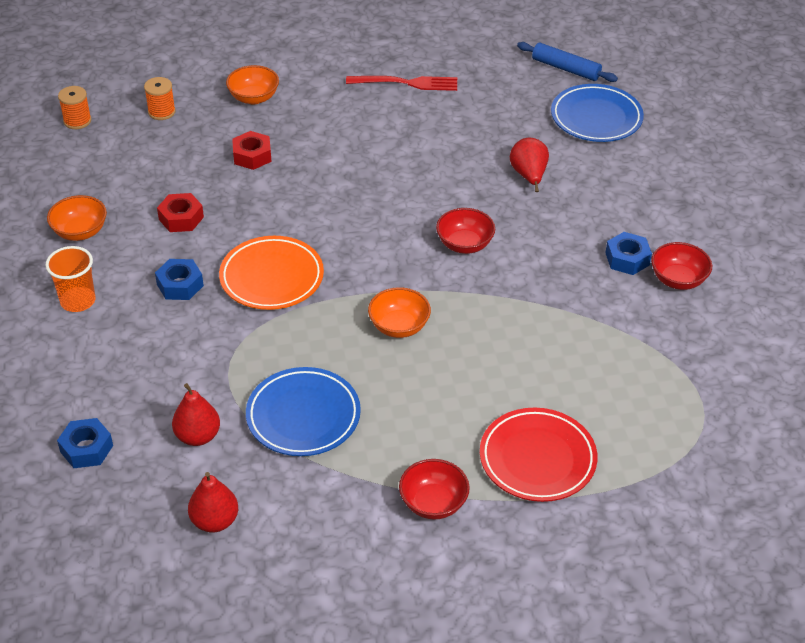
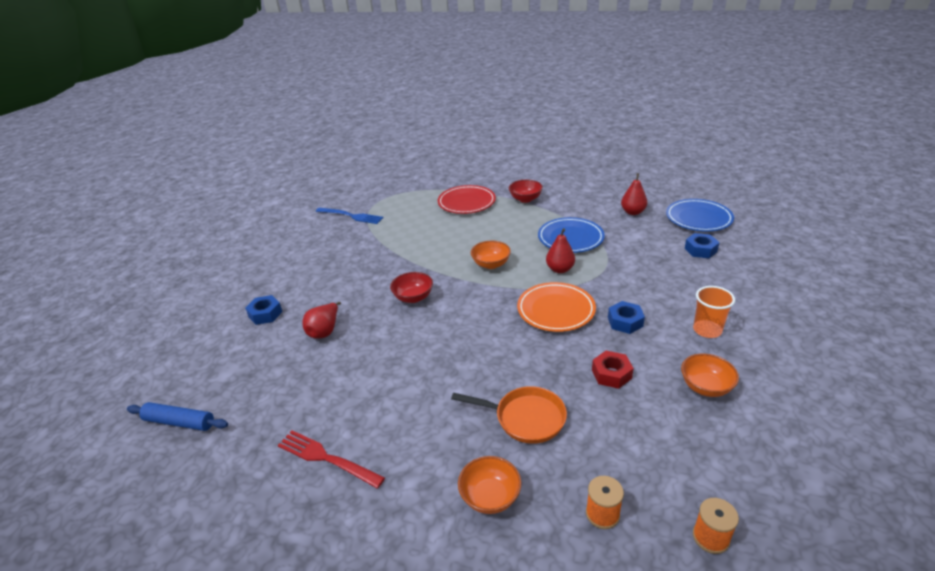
camera: 150 degrees left, 10 degrees down
(198, 436) = (633, 242): red pear -> red pear (560, 269)
(252, 156) = (525, 418): red nut -> orange pan
(565, 69) = (179, 422): blue rolling pin -> blue rolling pin turned 45 degrees counterclockwise
(596, 118) = (223, 363): blue plate -> blue plate (698, 218)
(627, 259) = (329, 265): blue nut -> blue nut (265, 314)
(678, 280) = (317, 250): red bowl -> none
(708, 363) = (351, 216): none -> blue fork

